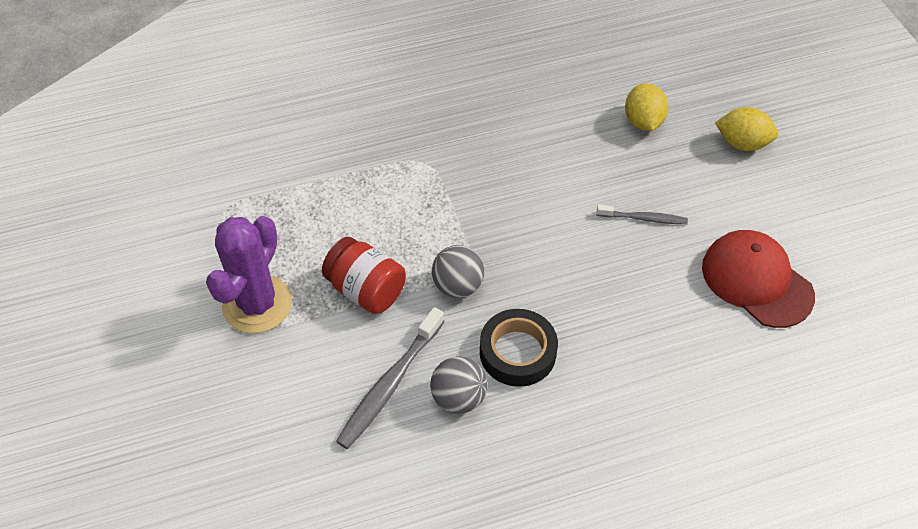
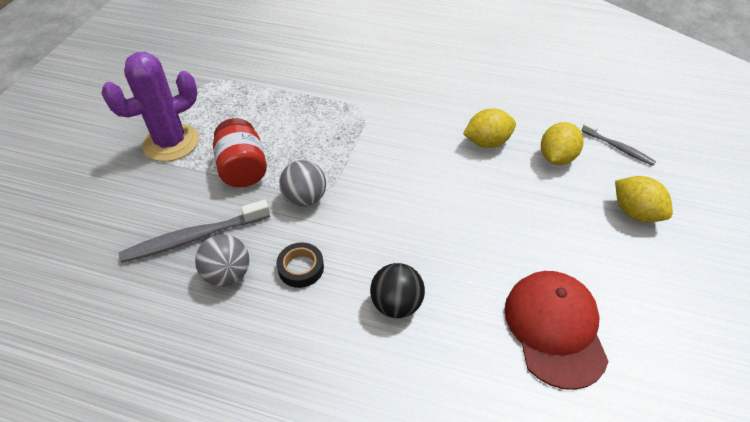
camera: 35 degrees right, 5 degrees down
(517, 352) = (301, 268): black tape -> black tape, size x0.64
(572, 137) = (487, 142): none -> yellow lemon
(625, 334) = (396, 304): none -> black ball
(643, 218) = (493, 226): grey toothbrush -> grey toothbrush (618, 148)

